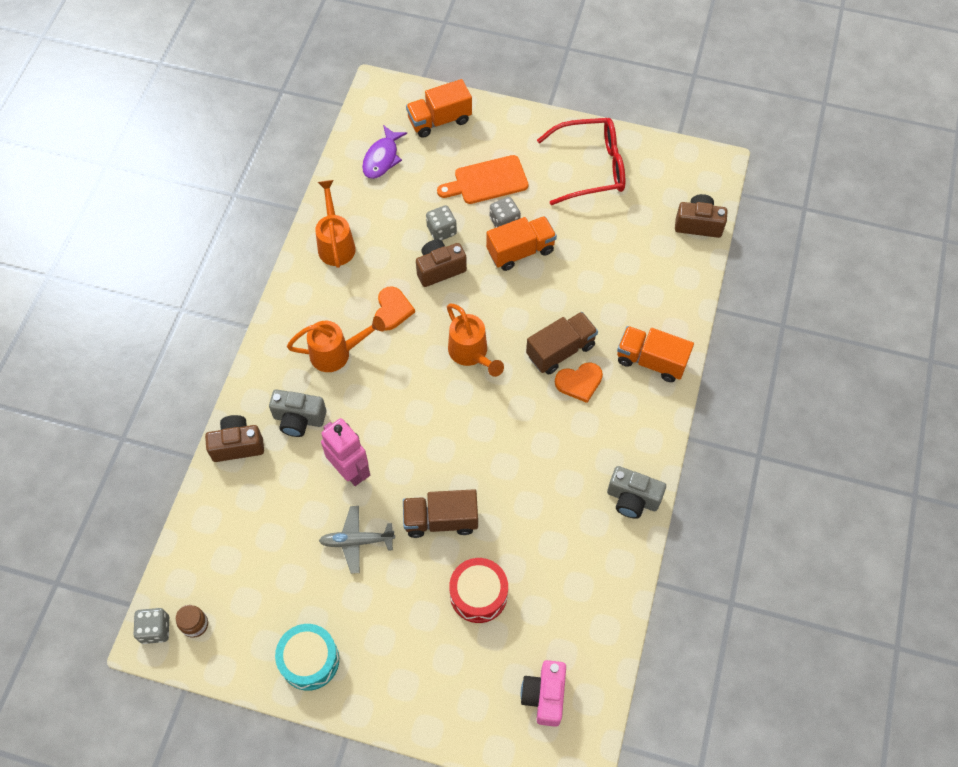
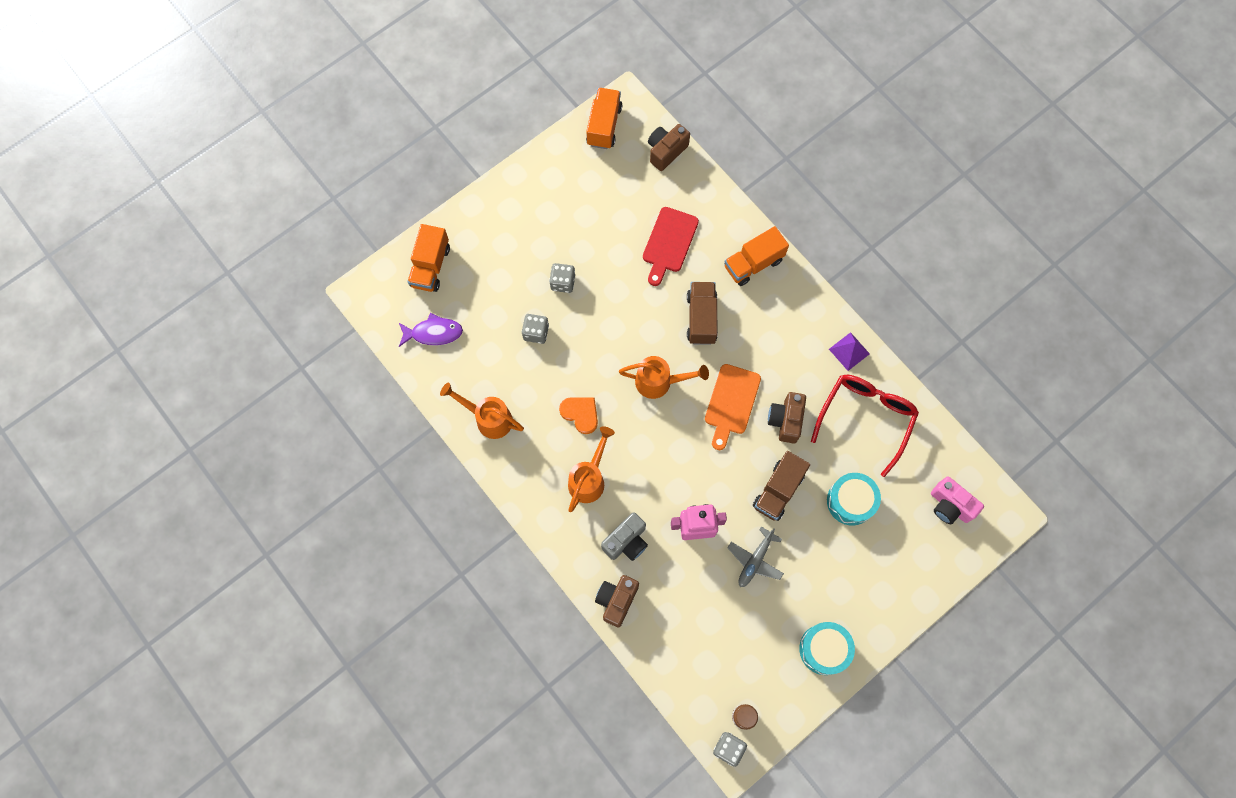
camera: 55 degrees left, 10 degrees up
(382, 158) = (434, 333): purple fish -> purple fish turned 60 degrees counterclockwise
(439, 269) = (570, 356): brown camera -> brown camera (785, 420)
(478, 594) = (850, 501): red drum -> turquoise drum
(487, 181) = (516, 270): orange cutting board -> orange cutting board (731, 403)
(520, 251) = (597, 288): orange truck -> orange truck (604, 126)
(579, 382) = (736, 323): orange heart -> none
(591, 167) = (561, 188): red glasses -> red glasses (866, 418)
(611, 280) = (669, 243): none -> red cutting board
(632, 499) = (849, 351): grey camera -> purple pyramid

